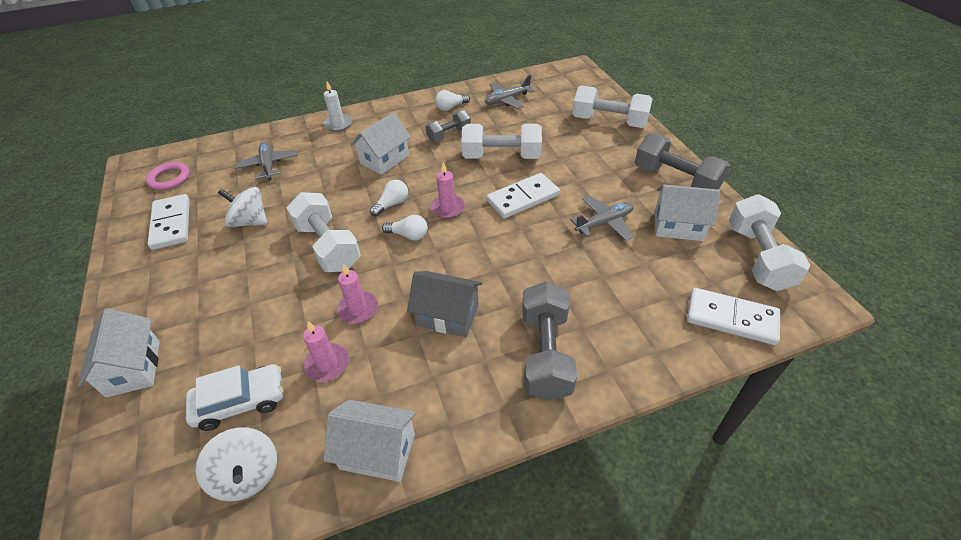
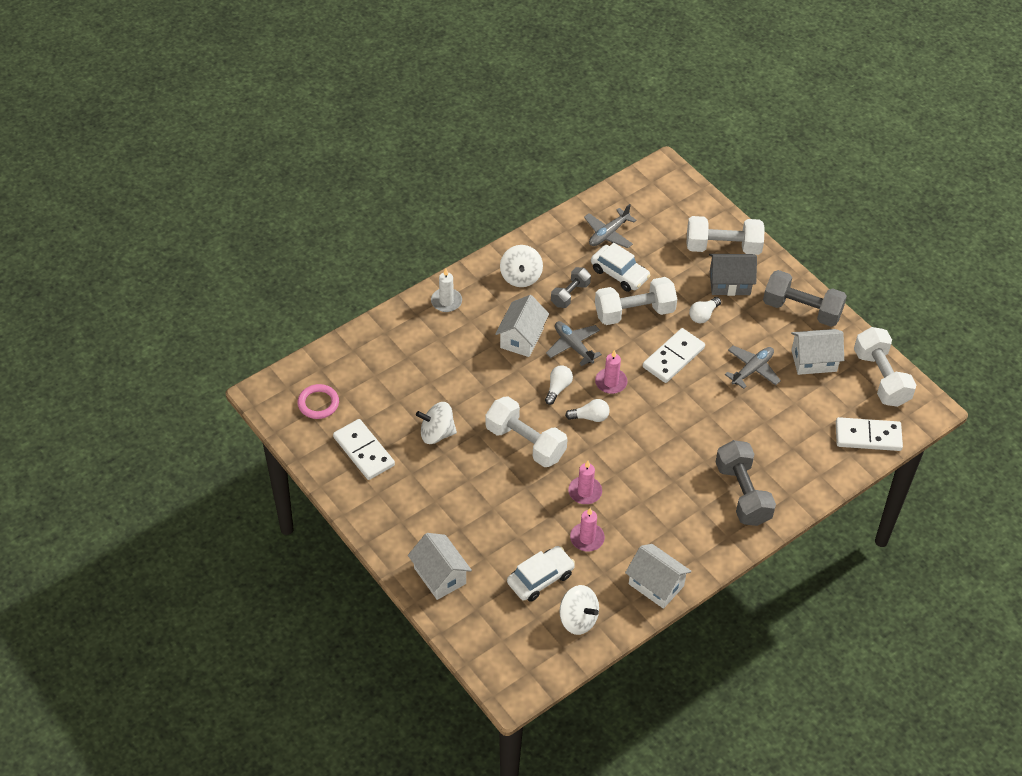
camera: 20 degrees left, 5 degrees up
(268, 165) = (408, 368): grey plane -> grey plane (573, 346)
(378, 451) = (656, 585): white house -> white house turned 45 degrees clockwise
(413, 117) = (521, 277): none -> white spinning top
(447, 315) = (658, 481): grey house -> grey house (729, 283)
(451, 107) = (554, 255): white light bulb -> white light bulb (703, 315)
(502, 127) = (619, 274): none -> white car

